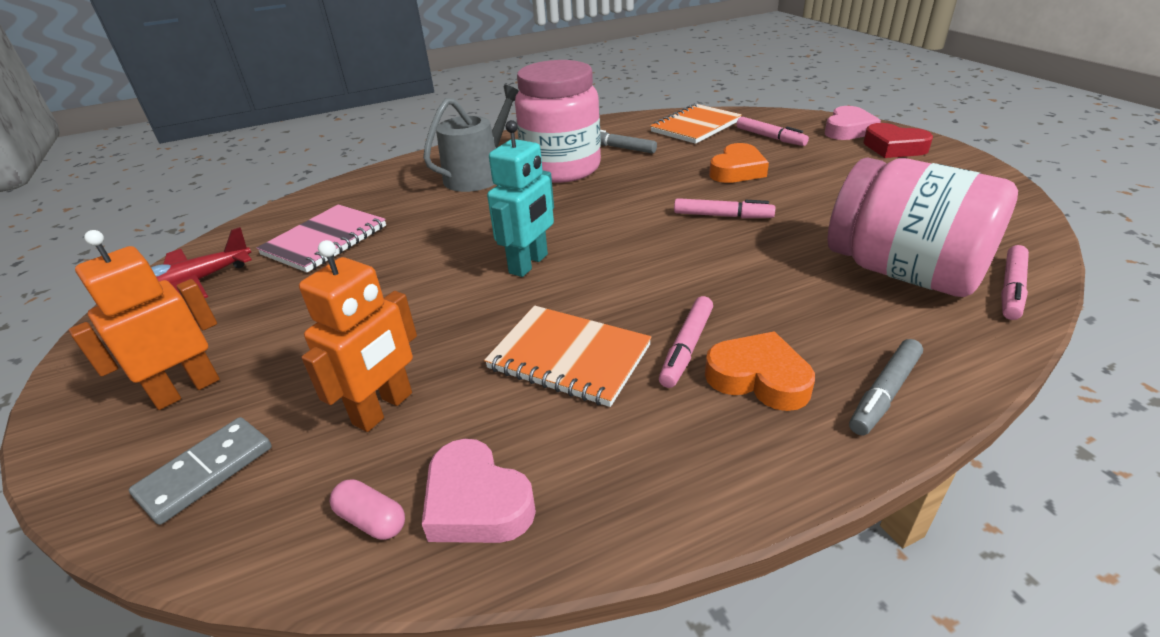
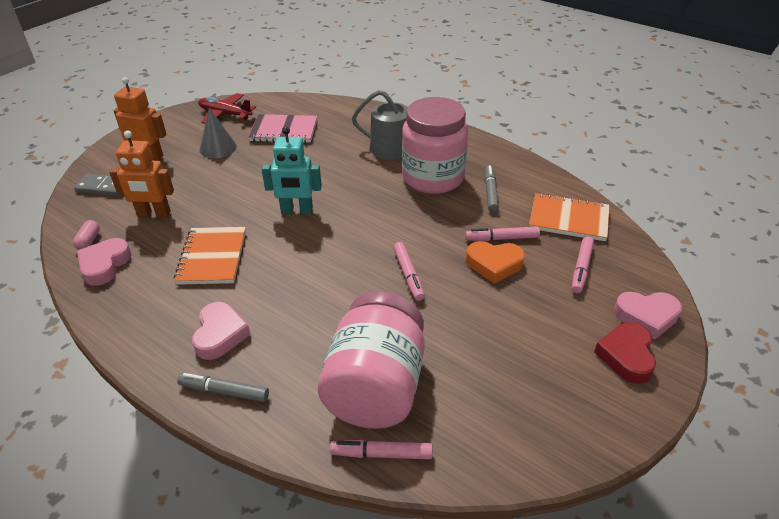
camera: 60 degrees right, 5 degrees up
(280, 306) = (218, 148): none -> grey cone
(687, 347) = (238, 299): pink marker -> pink marker (502, 238)
(758, 378) = (220, 334): orange heart -> pink heart

